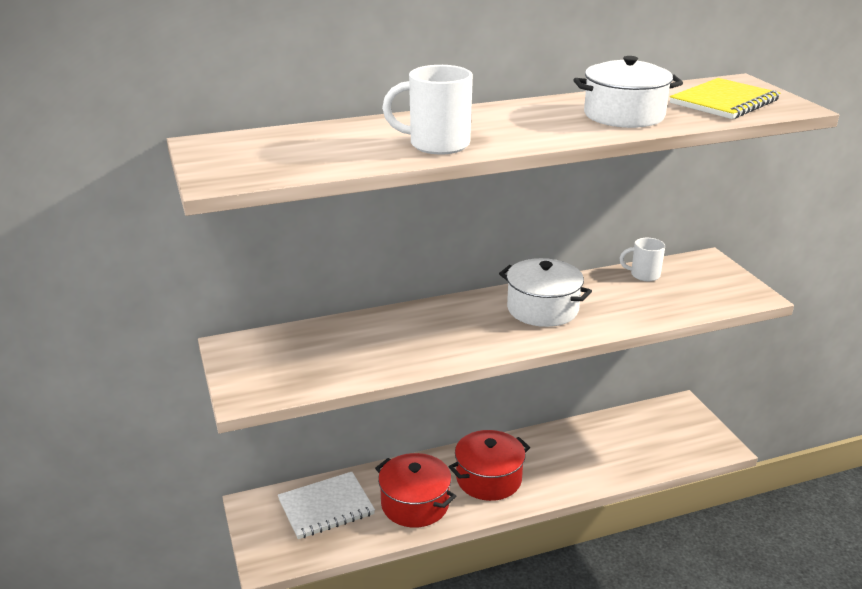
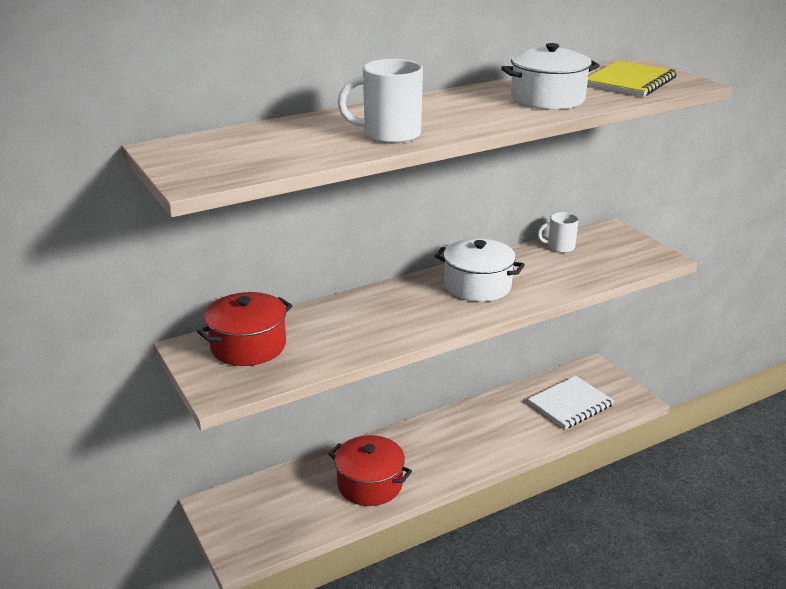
camera: 10 degrees left, 0 degrees up
(326, 507) = (284, 497): white notebook -> white notebook (570, 404)
(488, 479) = (433, 453): red pot -> red pot (248, 346)

